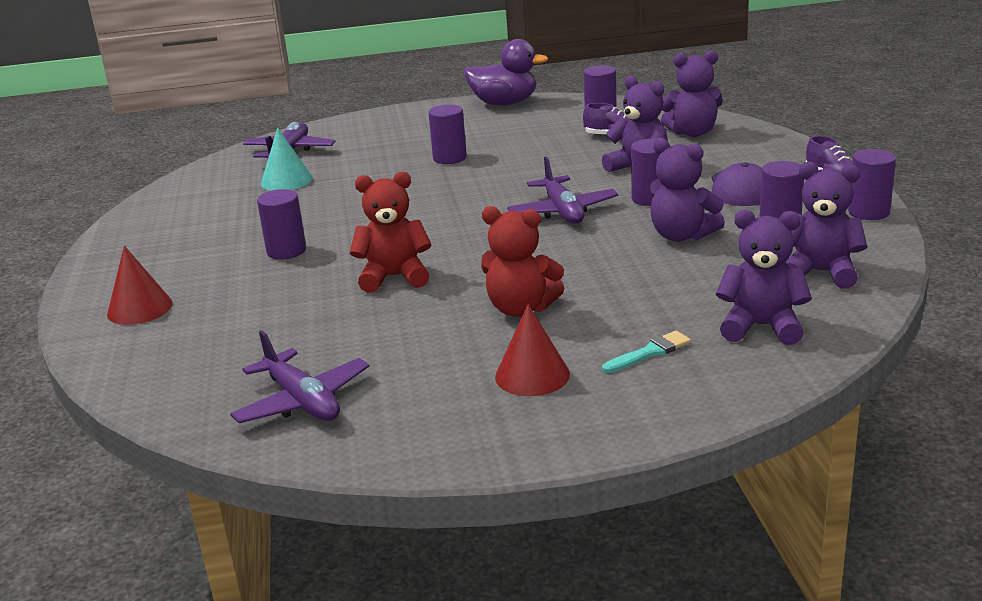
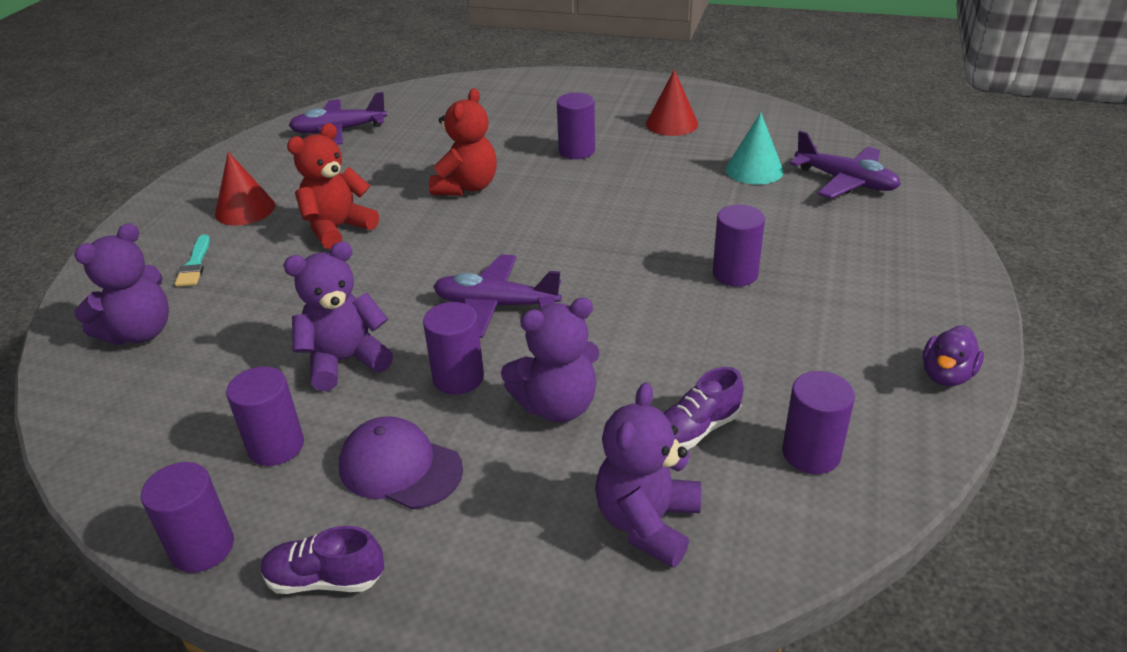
camera: 115 degrees right, 10 degrees up
(140, 308) = (541, 93): red cone -> red cone (671, 124)
(504, 103) = (946, 375): purple duck -> purple duck, size x0.58
(820, 272) = (155, 417): purple teddy bear -> none

